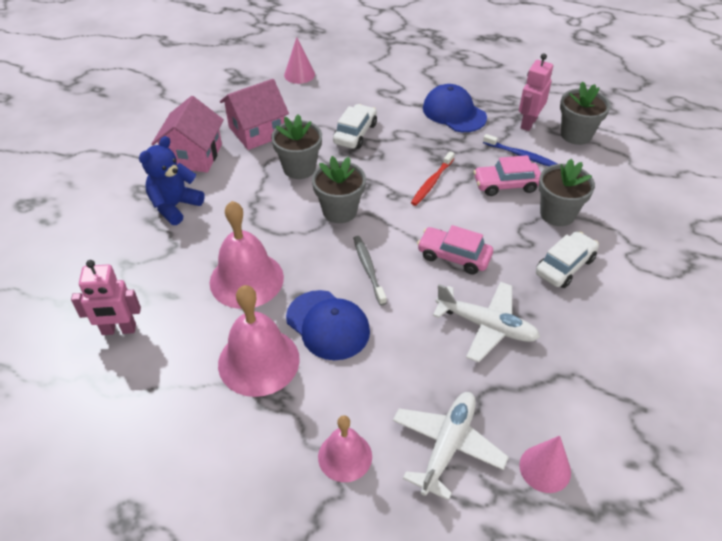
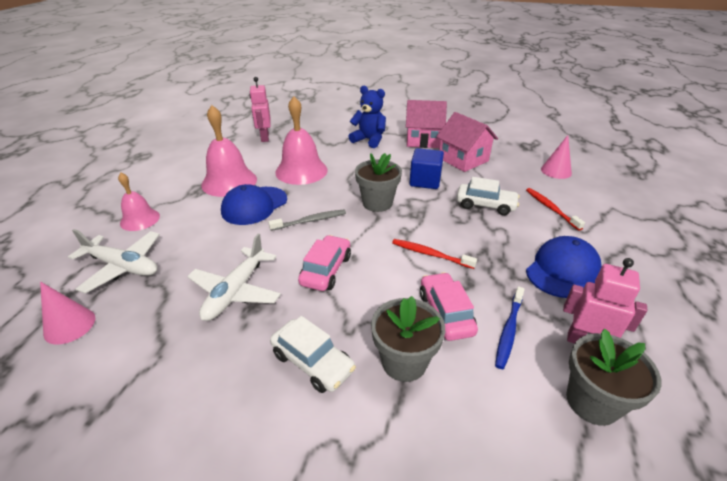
camera: 85 degrees right, 10 degrees down
(299, 168) = (425, 181): grey flower pot -> blue cube
(366, 95) = (550, 208): none -> red toothbrush

